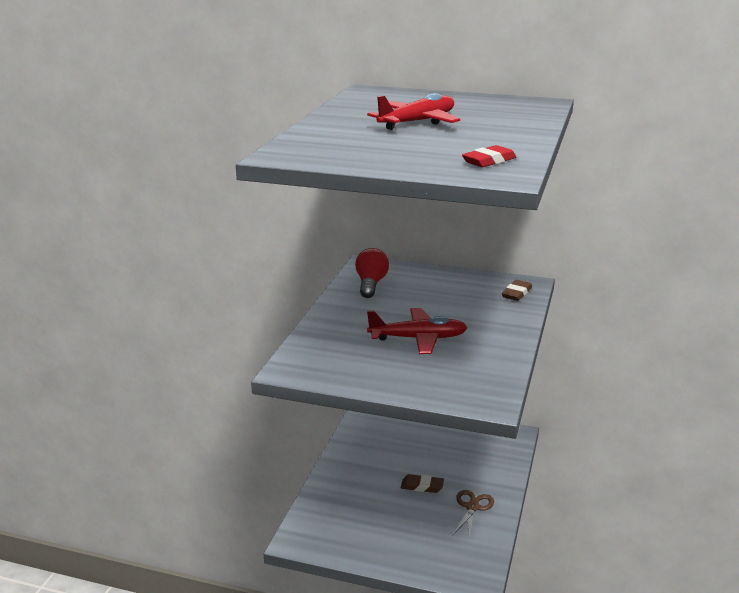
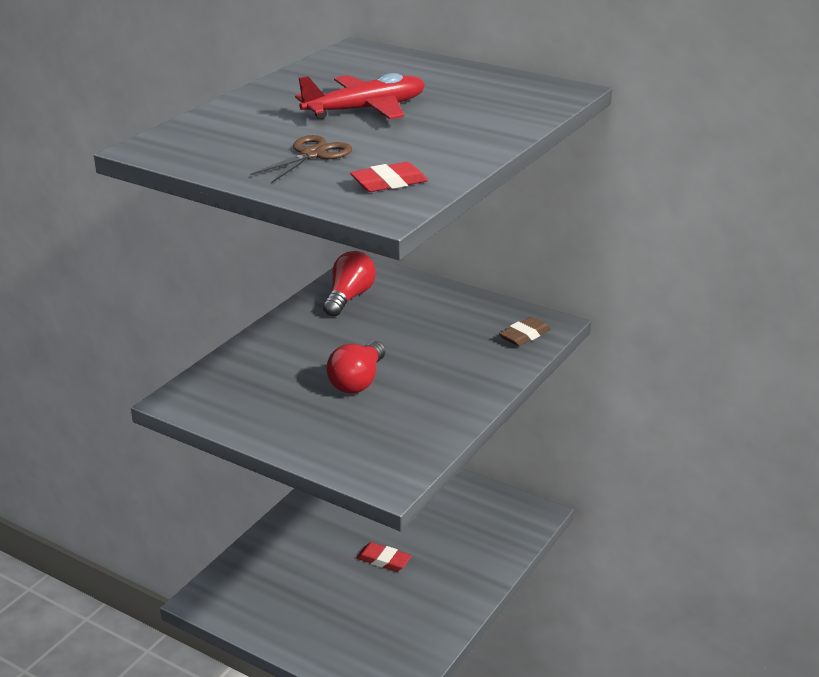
camera: 15 degrees right, 5 degrees up
(418, 338) = (358, 381): red plane -> red light bulb
(422, 486) = (384, 560): brown eraser -> red eraser
(472, 507) = (432, 598): brown scissors -> brown scissors (312, 155)

